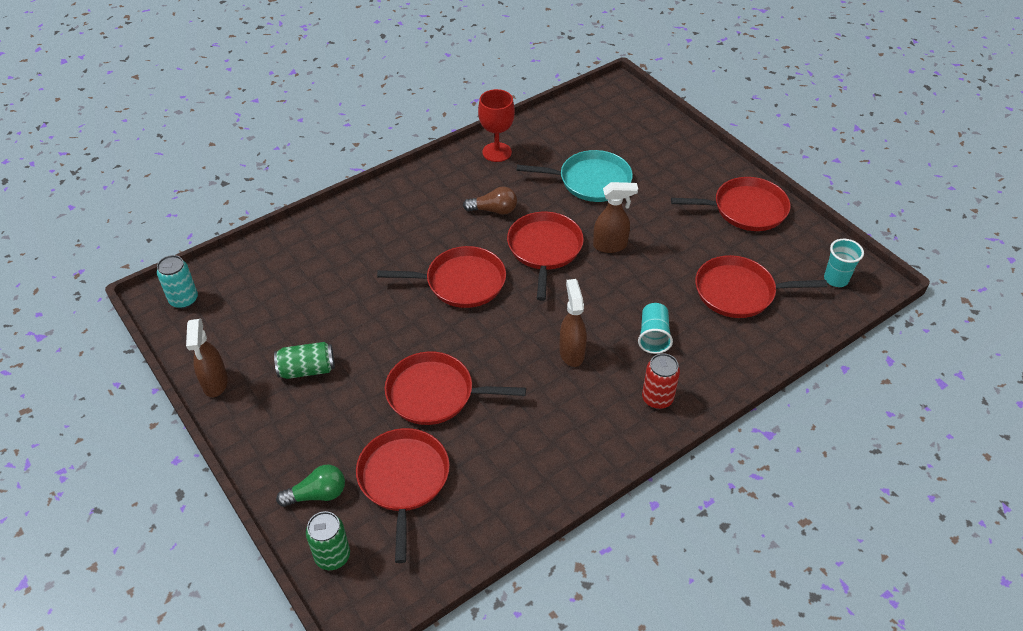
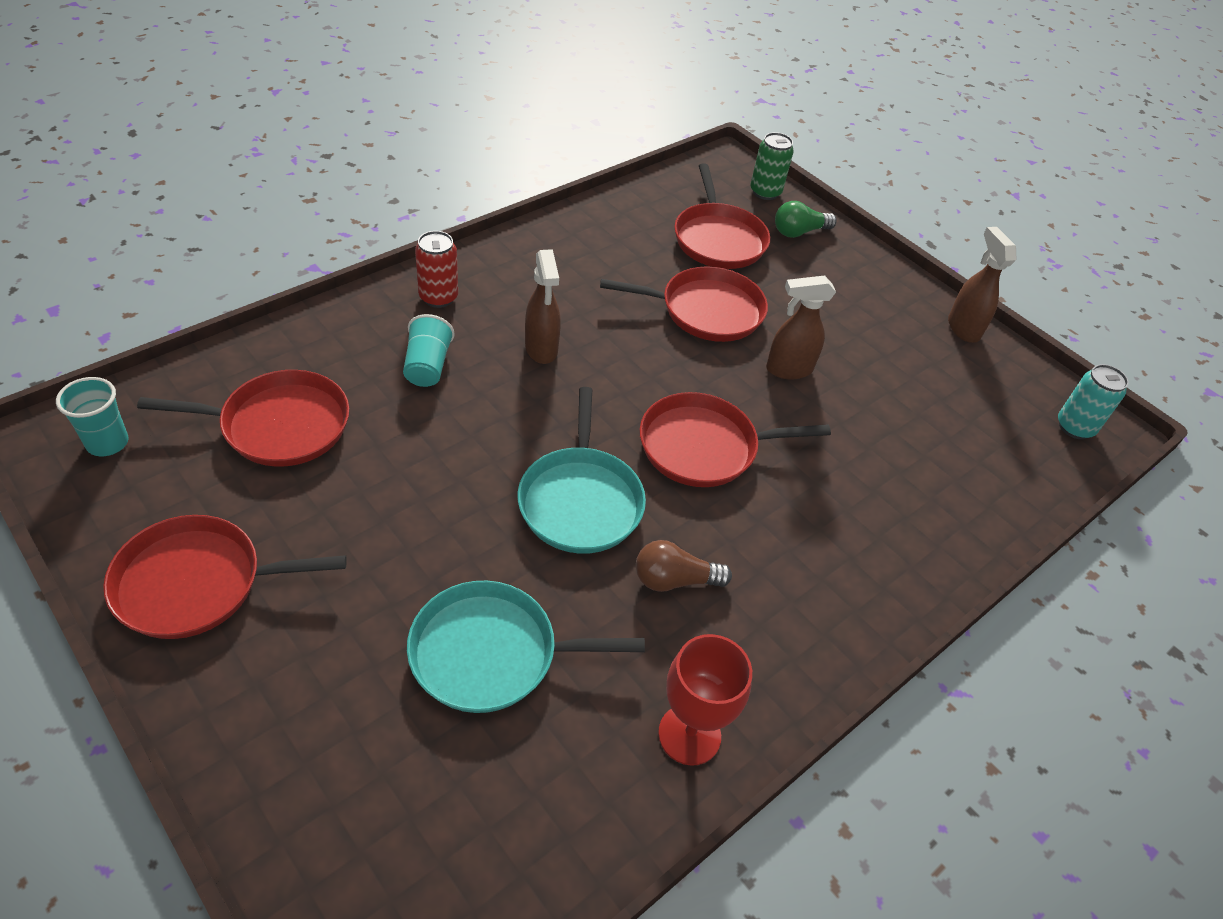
camera: 170 degrees right, 0 degrees up
(307, 370) = (866, 339): green can -> none
(544, 249) = (581, 500): red pan -> turquoise pan
(610, 245) = (469, 506): brown spray bottle -> brown spray bottle (788, 369)

